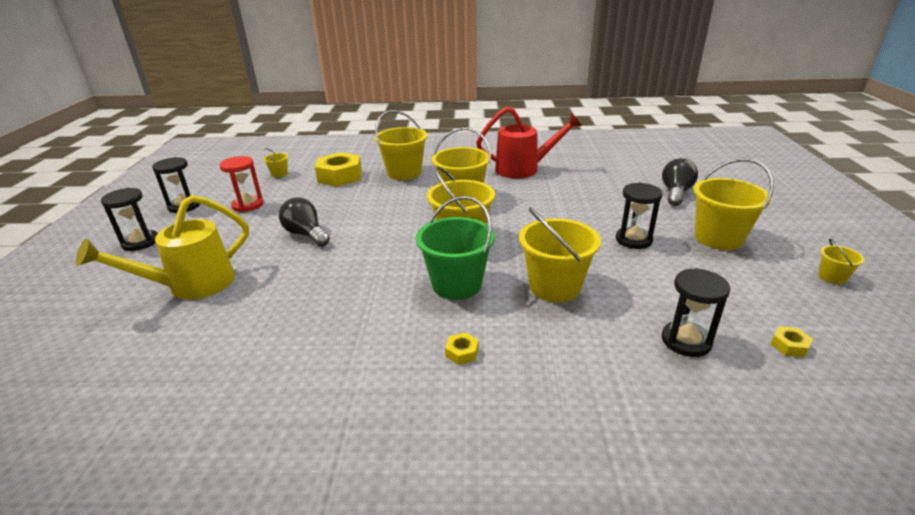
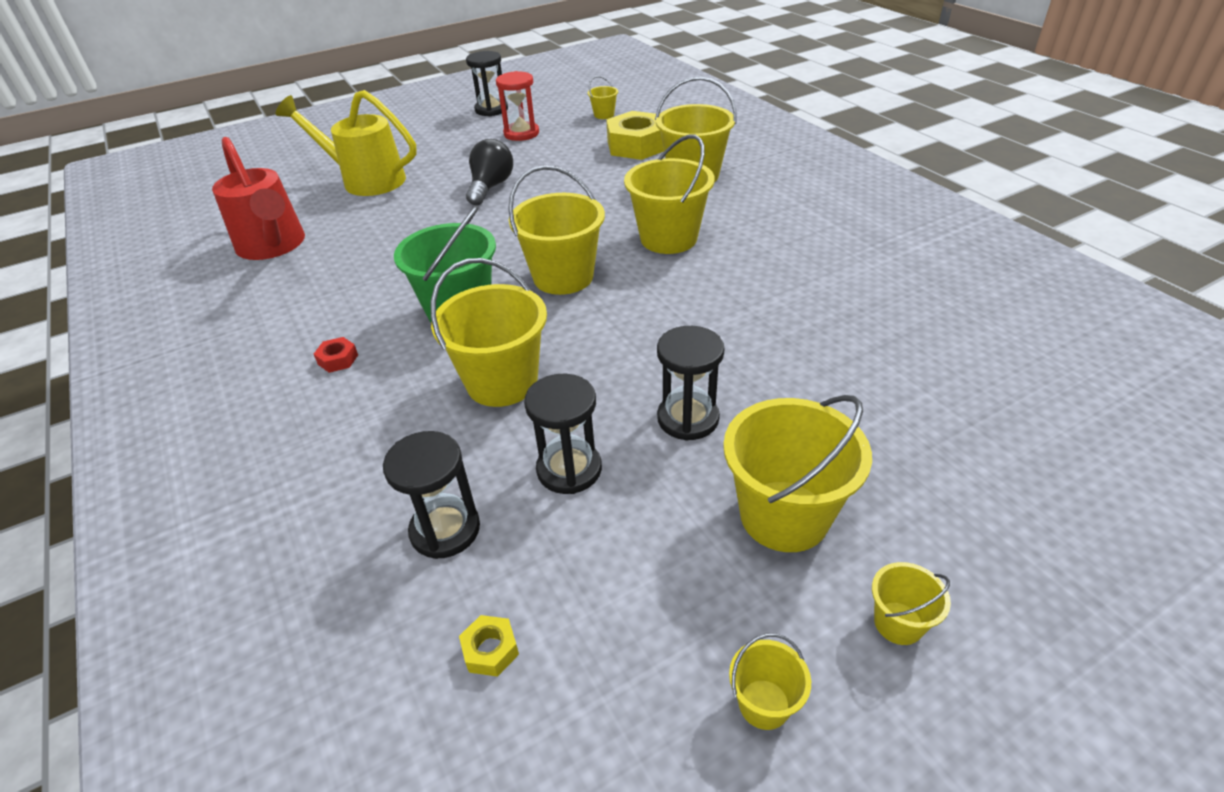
camera: 60 degrees right, 10 degrees up
(140, 242) = (415, 126): black hourglass -> black hourglass (569, 469)
(462, 352) = (338, 359): yellow nut -> red nut
(523, 169) = (819, 251): red watering can -> red watering can (273, 246)
(675, 193) = (919, 427): black light bulb -> none
(791, 235) = (898, 623): none -> yellow bucket

